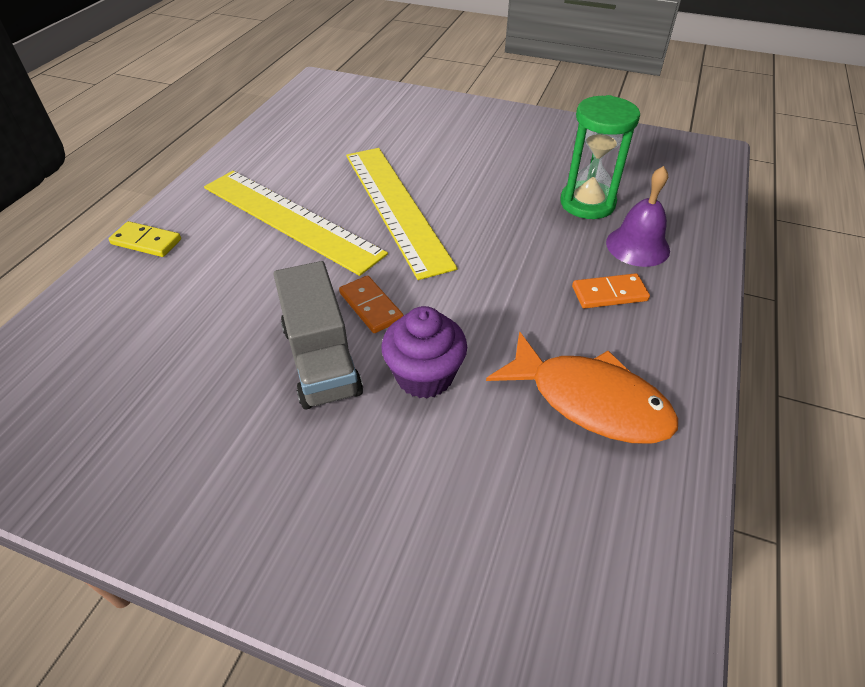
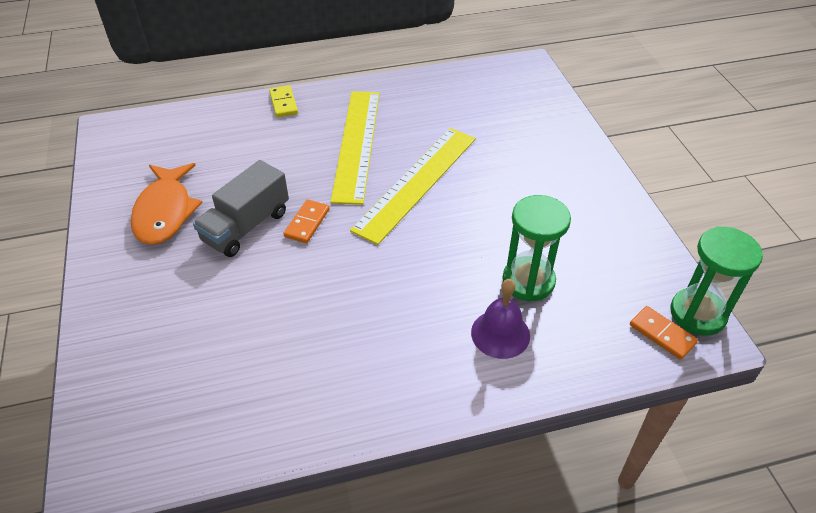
camera: 55 degrees right, 0 degrees up
(424, 376) = (266, 277): purple cupcake -> none
(589, 400) = (304, 368): orange fish -> orange fish (165, 212)
(609, 293) = (424, 338): orange domino -> orange domino (662, 334)
(686, 145) = (697, 314): none -> green hourglass

